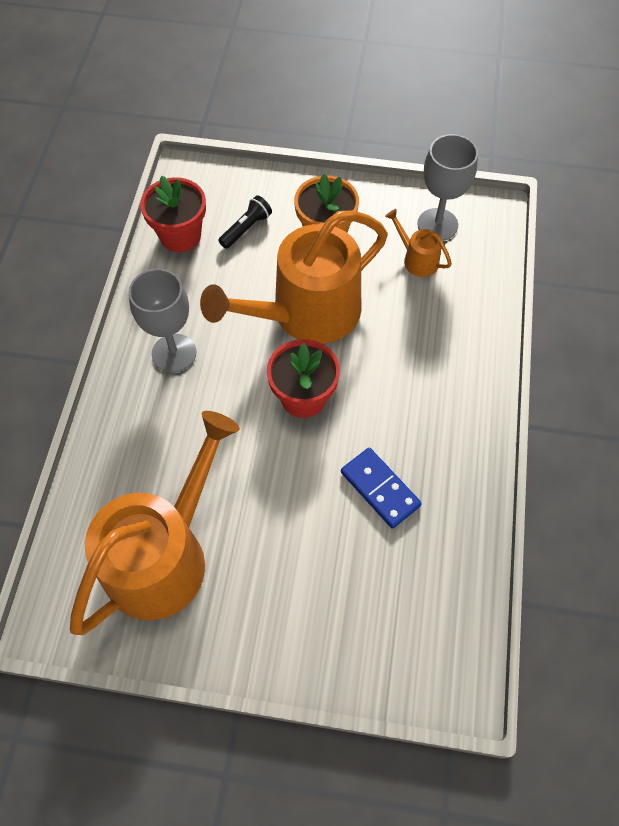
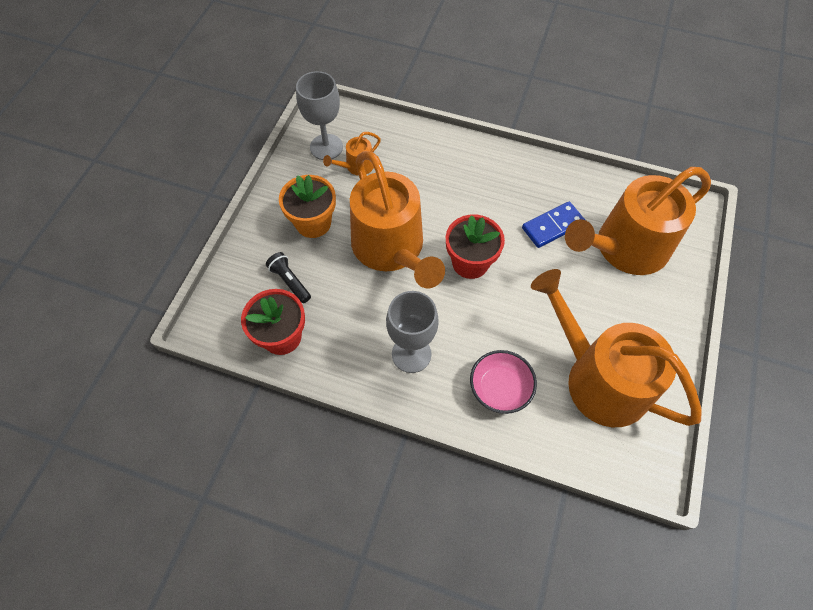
camera: 80 degrees left, 0 degrees up
(141, 446) = (500, 388): none -> pink bowl
(365, 586) = (625, 248): none -> orange watering can

